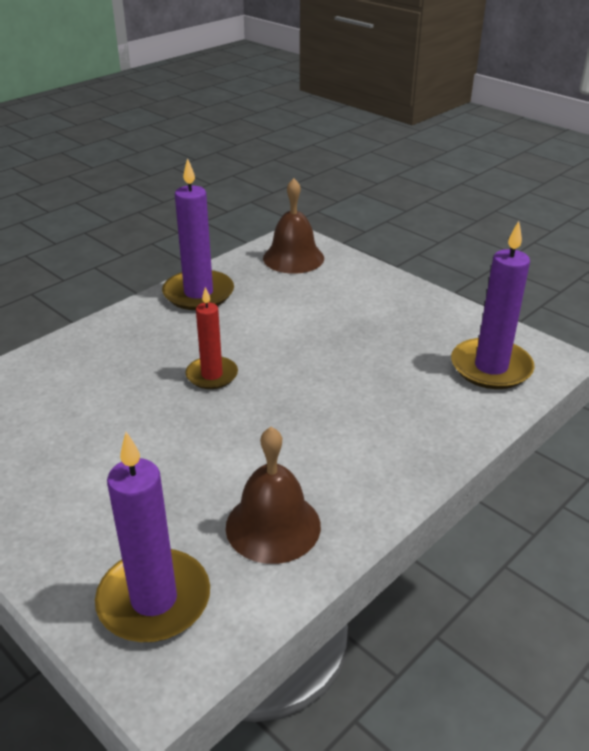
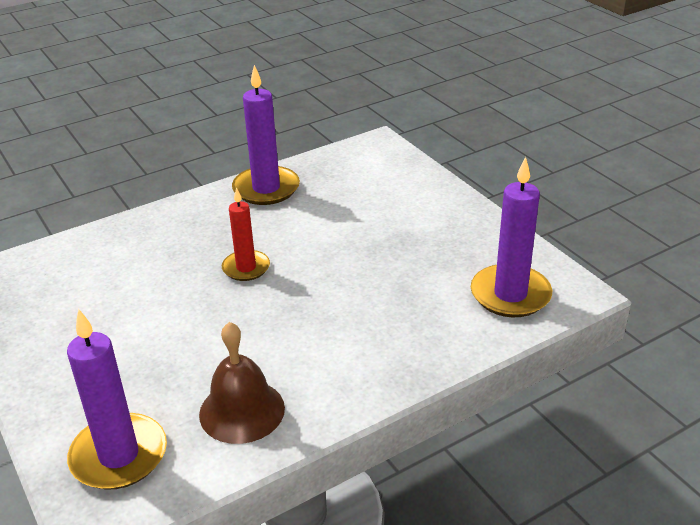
camera: 15 degrees right, 0 degrees up
(293, 258) = (369, 163): brown bell -> none

